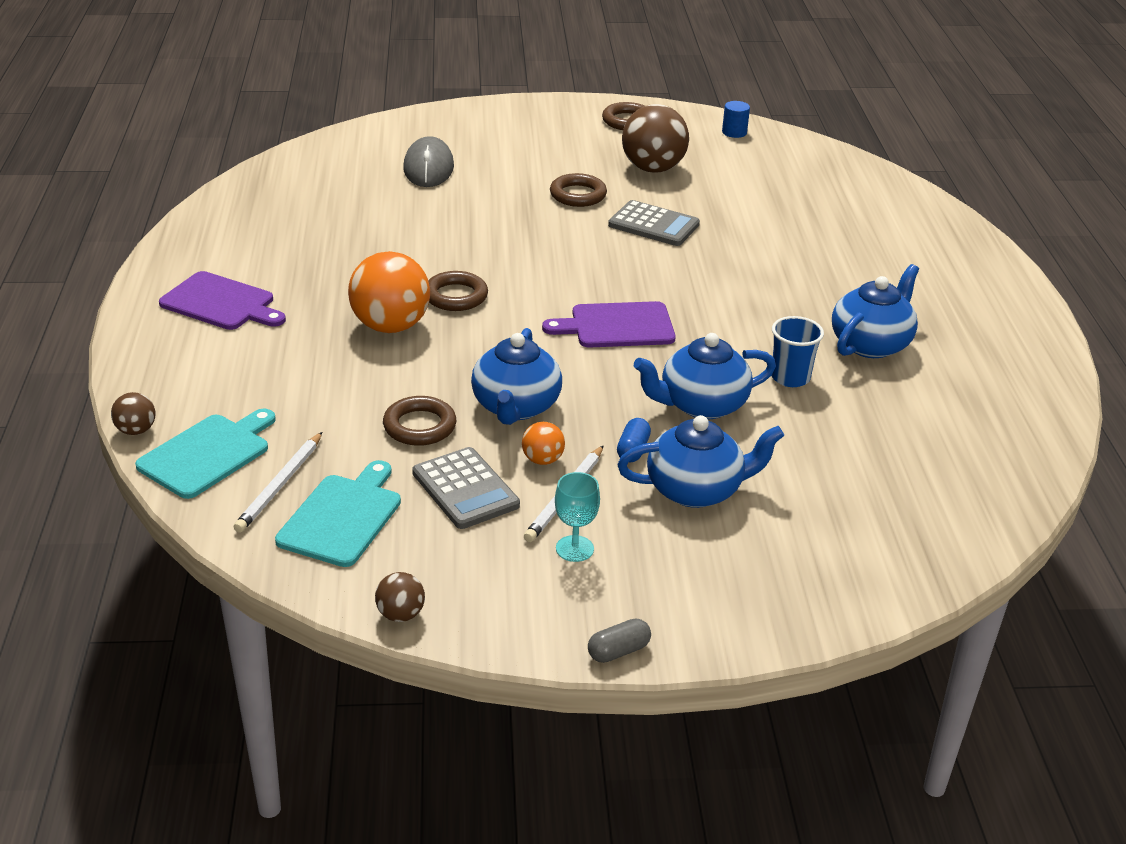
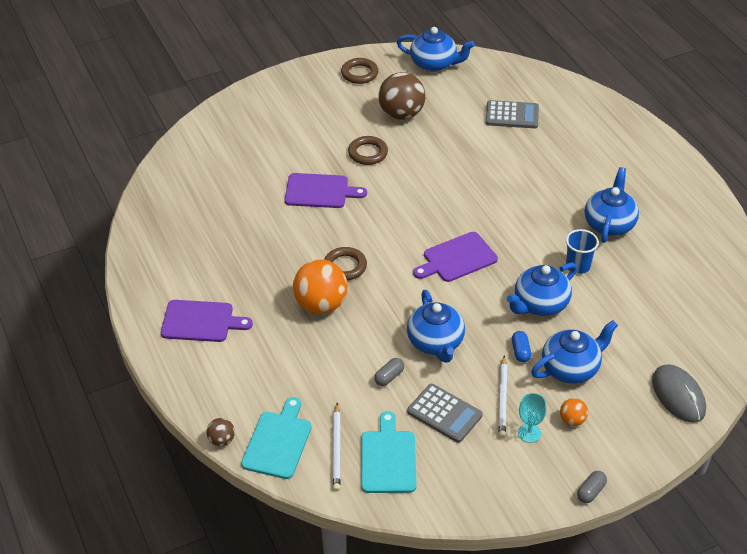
camera: 20 degrees left, 10 degrees up
(400, 614) = (463, 512): brown ball -> none
(419, 426) = (389, 377): brown ring -> grey capsule
(428, 168) = (255, 158): grey mouse -> grey mouse (678, 395)
(484, 216) = (319, 191): none -> purple cutting board
(542, 460) = (474, 377): orange ball -> orange ball (572, 420)
(653, 225) = (430, 165): grey calculator -> grey calculator (512, 115)
(734, 132) = (434, 64): blue cylinder -> blue teapot

